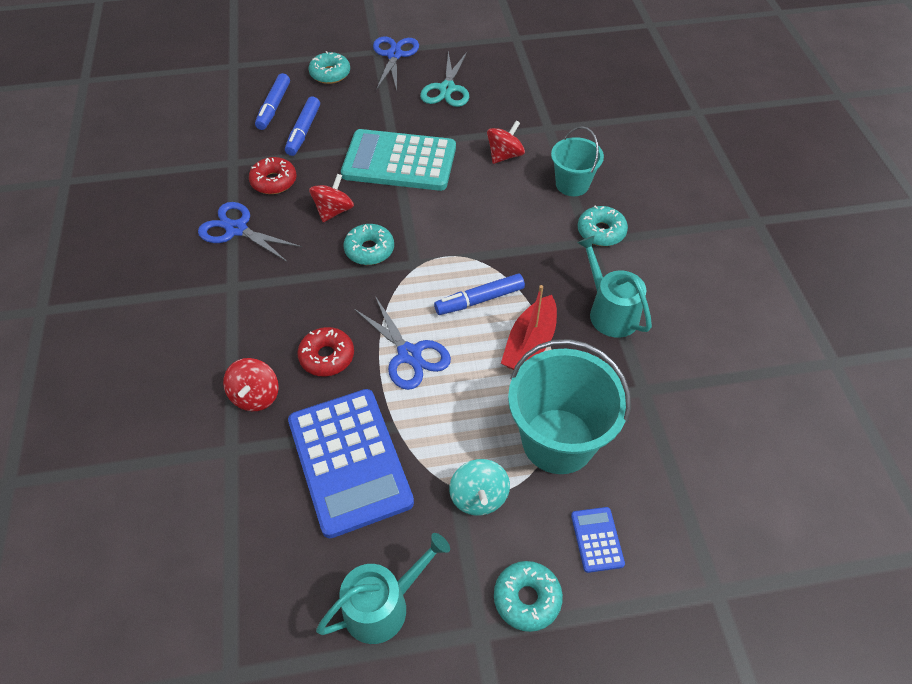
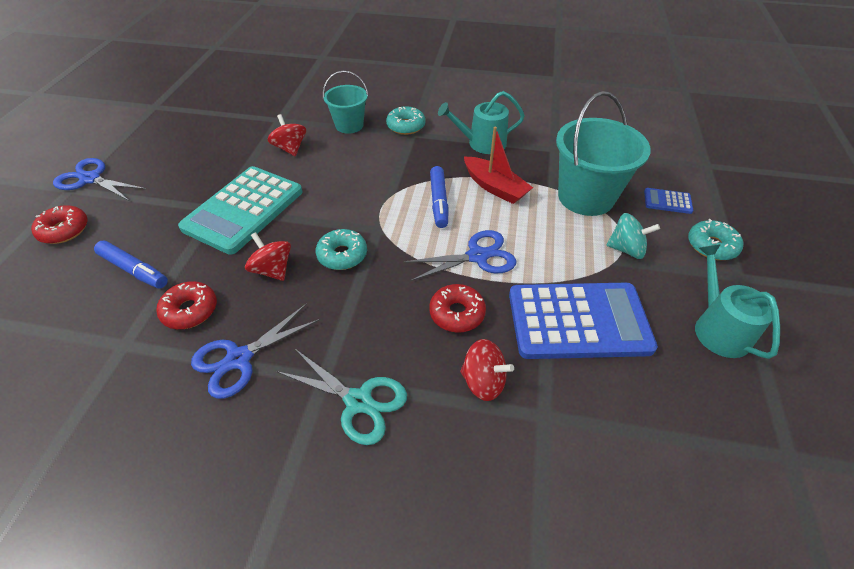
camera: 70 degrees left, 5 degrees down
(274, 107) = (67, 288): blue marker -> none
(330, 74) = (64, 230): turquoise donut -> red donut
(447, 89) = (176, 158): turquoise scissors -> turquoise scissors (358, 401)

